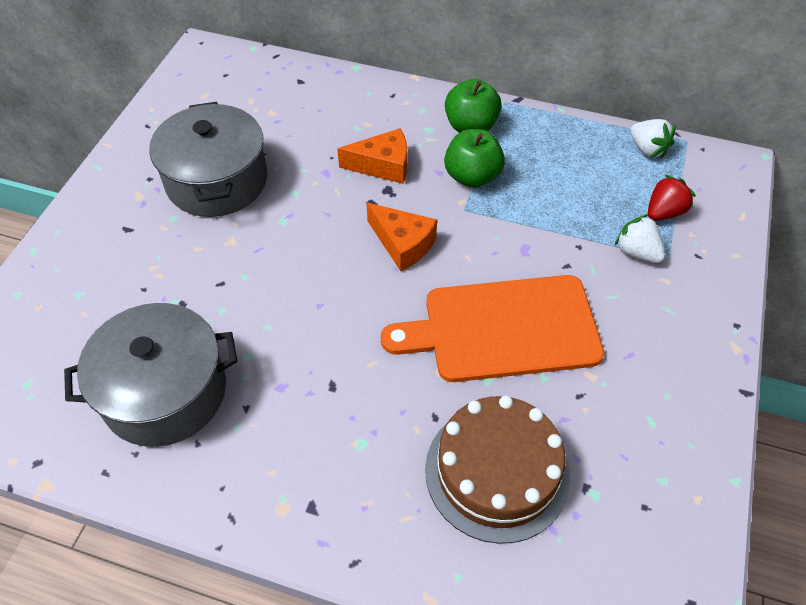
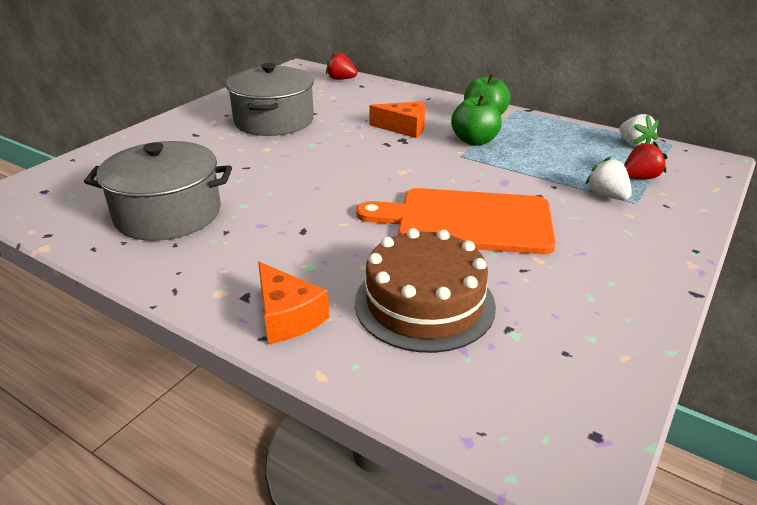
camera: 15 degrees right, 20 degrees down
(269, 71) = (341, 79): none -> red strawberry
(402, 244) = (401, 166): orange cheese -> orange cheese (287, 316)

